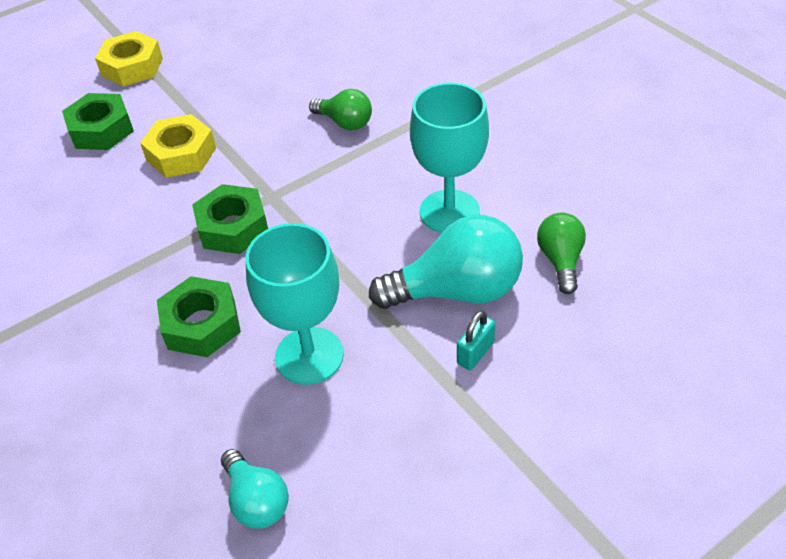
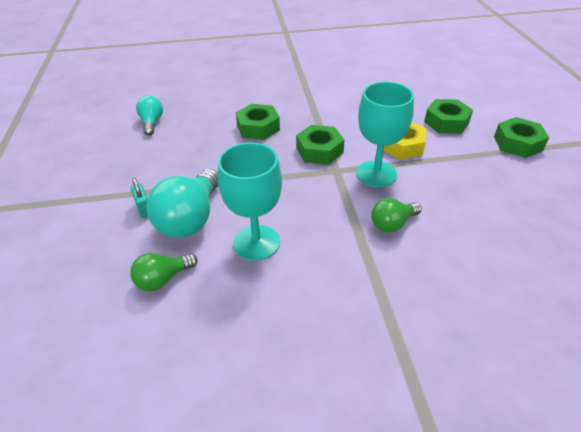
camera: 115 degrees right, 5 degrees down
(132, 67) = (518, 143): yellow nut -> green nut
(256, 501) = (152, 123): turquoise light bulb -> turquoise light bulb turned 90 degrees clockwise
(309, 356) = (205, 153): turquoise goblet -> turquoise goblet (376, 174)
(560, 260) = (163, 279): green light bulb -> green light bulb turned 120 degrees clockwise

